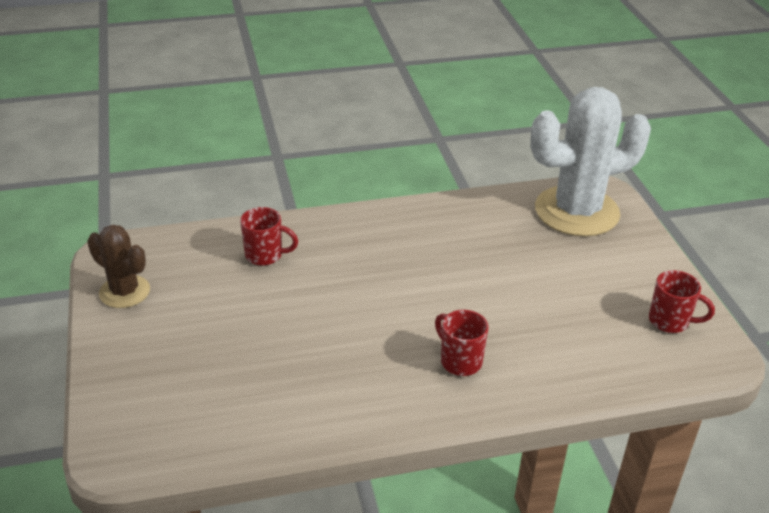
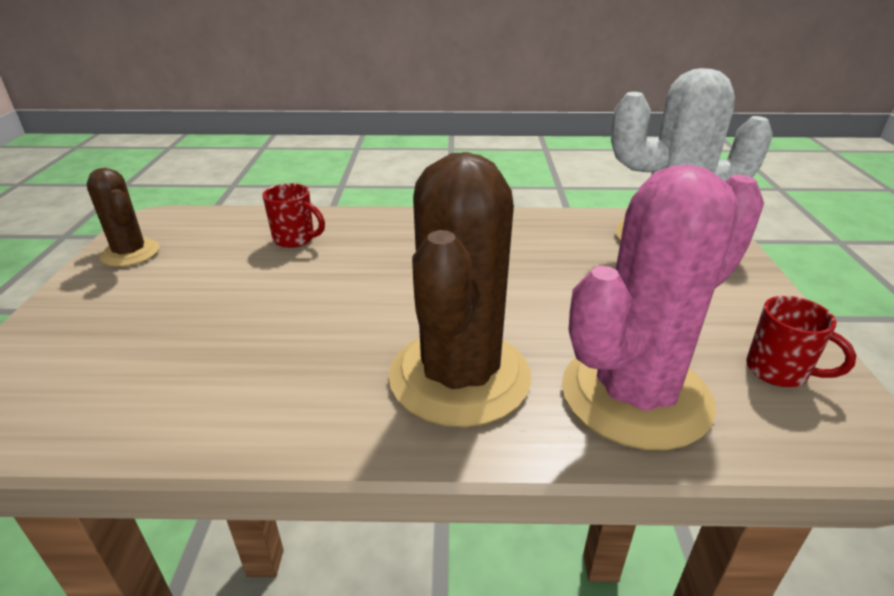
camera: 15 degrees right, 5 degrees down
(459, 361) = (459, 377): red mug -> brown cactus
(581, 355) = (635, 395): none -> pink cactus

